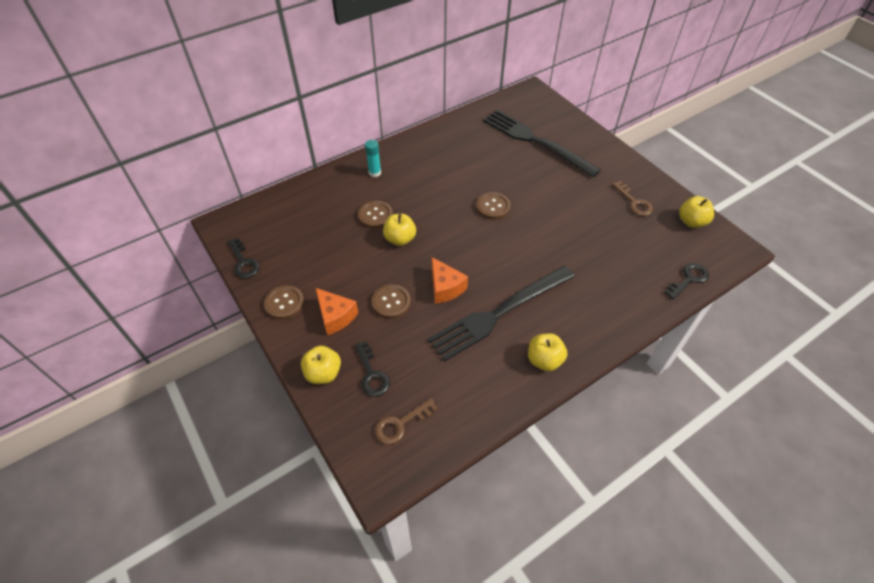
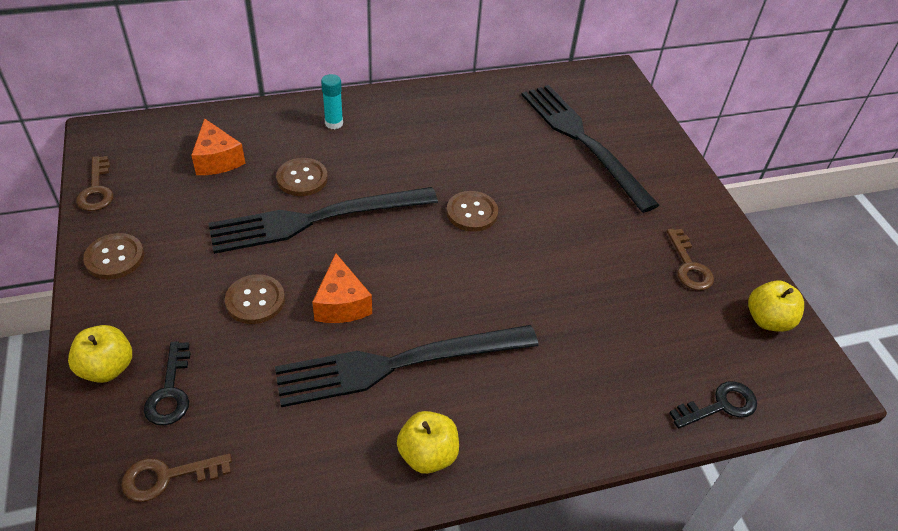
camera: 15 degrees right, 5 degrees down
(244, 262) = (97, 189): black key -> brown key
(335, 316) = (170, 296): orange cheese -> orange cheese (217, 160)
(400, 239) = (317, 219): yellow apple -> black fork

